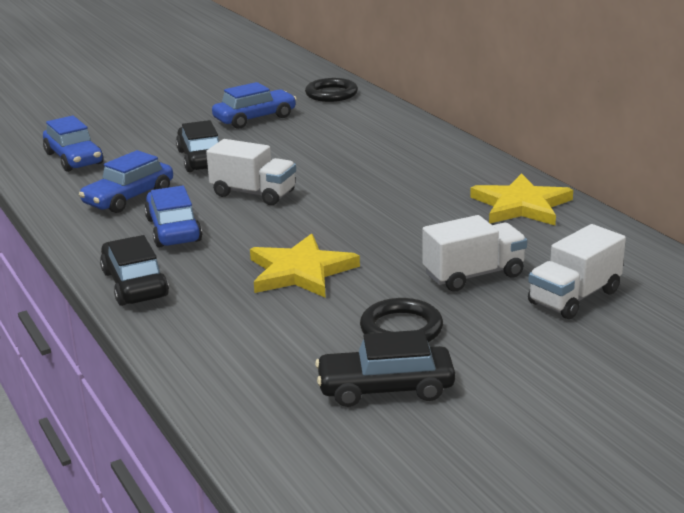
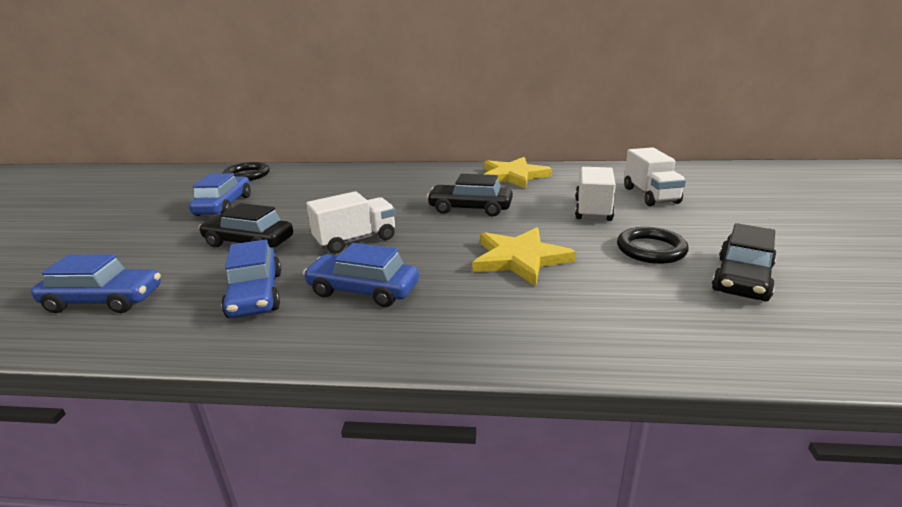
camera: 55 degrees left, 0 degrees up
(135, 284) = (447, 340): black car -> black car (470, 208)

